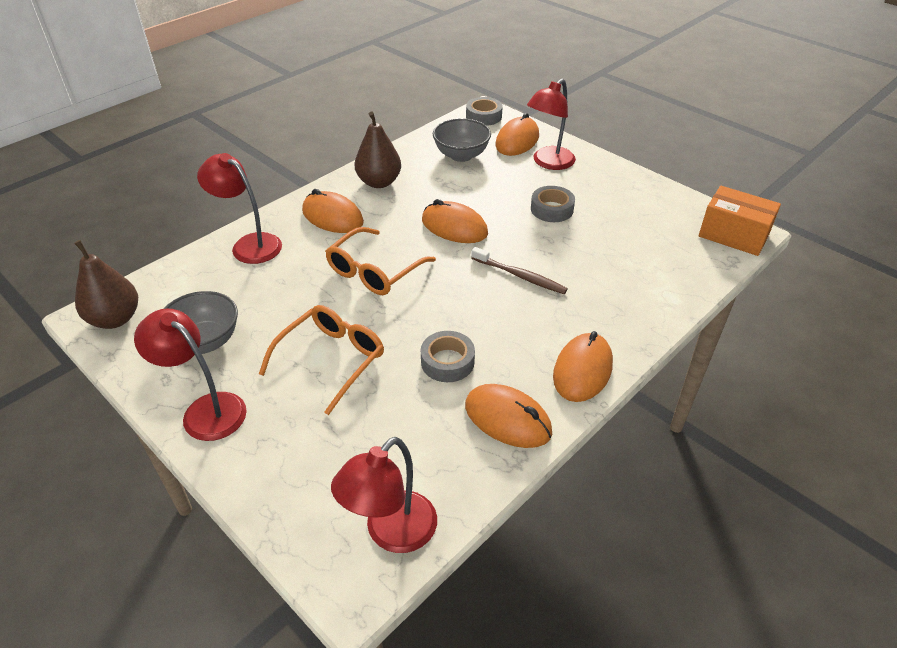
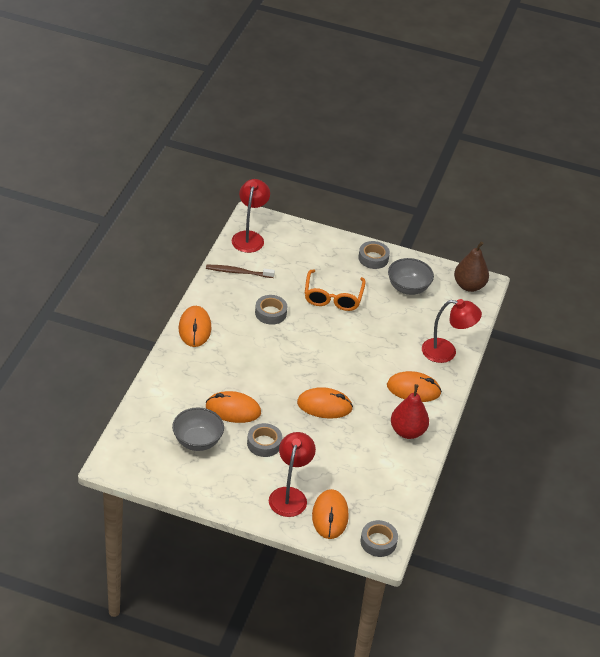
camera: 150 degrees right, 0 degrees up
(205, 410) = (373, 258): red lamp -> grey tape
(374, 271) = (352, 356): orange glasses -> none
(379, 182) = (407, 431): brown pear -> red pear
(461, 155) = (365, 482): grey bowl -> grey bowl (197, 441)
(507, 419) = (223, 293): orange mouse -> orange mouse (233, 410)
(520, 276) = (258, 379): brown toothbrush -> brown toothbrush (238, 272)
(733, 235) = (122, 458): orange box -> none

